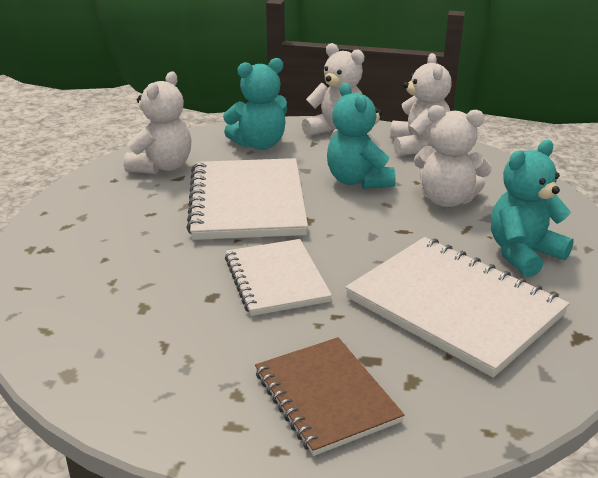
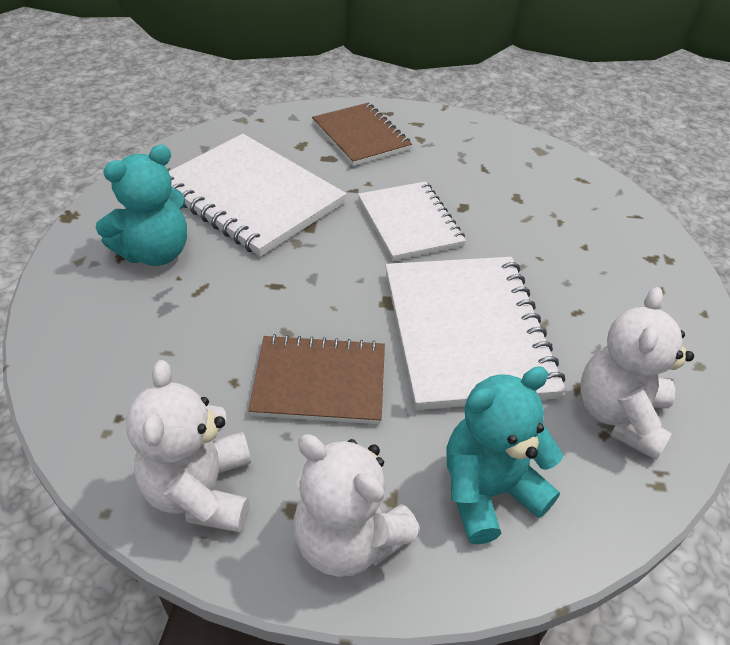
camera: 175 degrees right, 15 degrees up
(358, 181) = (319, 382): turquoise teddy bear -> brown notebook
(447, 200) = (204, 340): white teddy bear -> none

